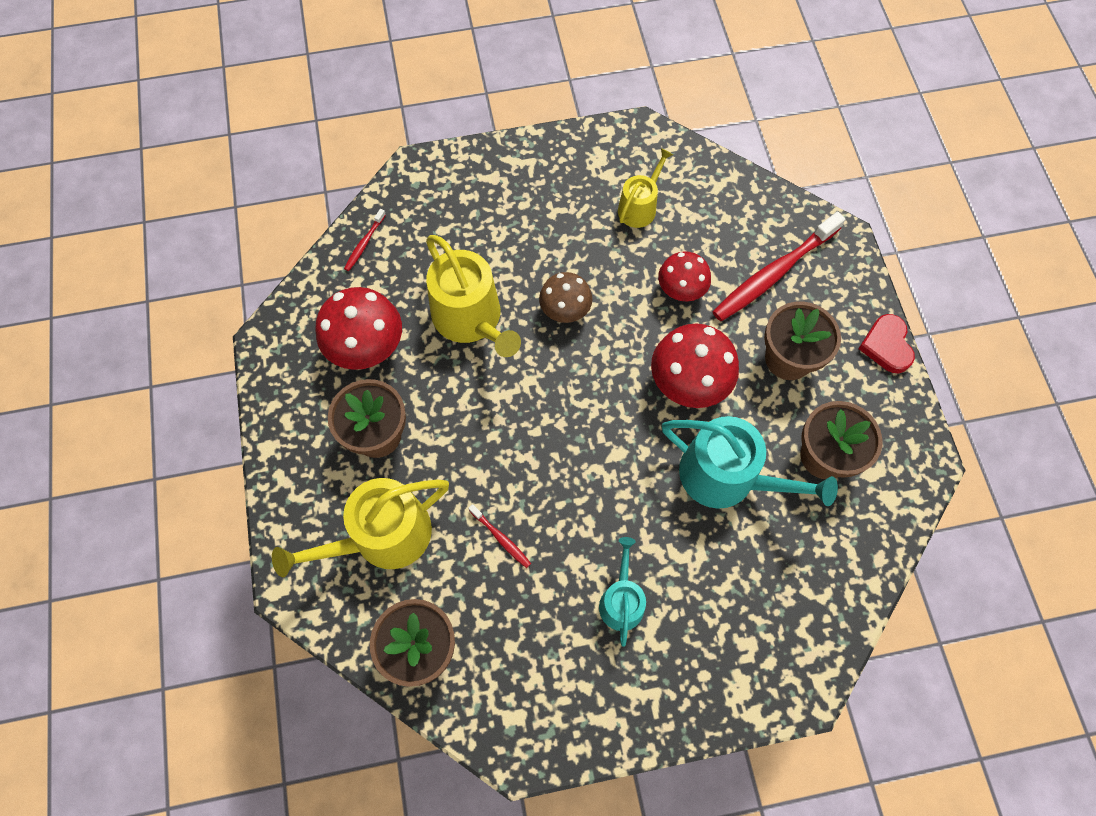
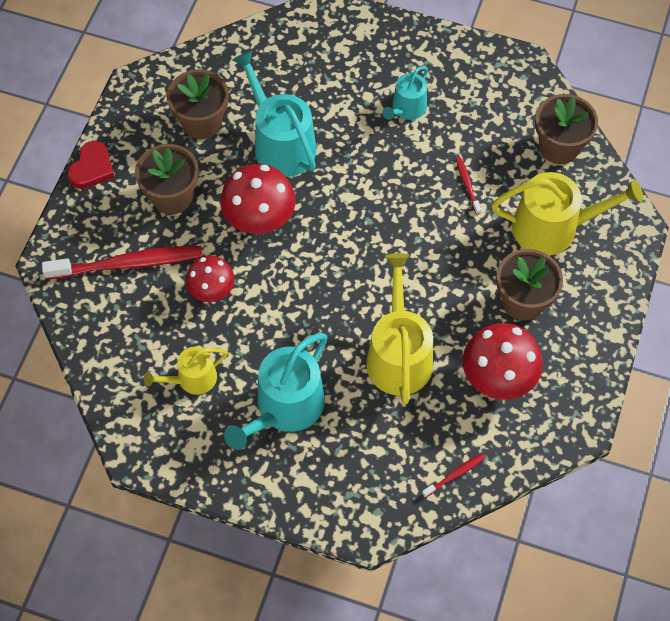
camera: 150 degrees left, 5 degrees down
(544, 224) = (285, 408): none -> turquoise watering can
(565, 310) = (316, 322): brown mushroom -> none

